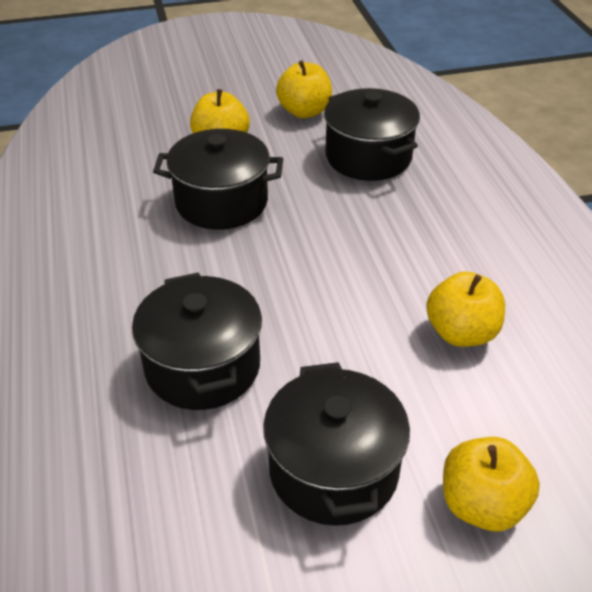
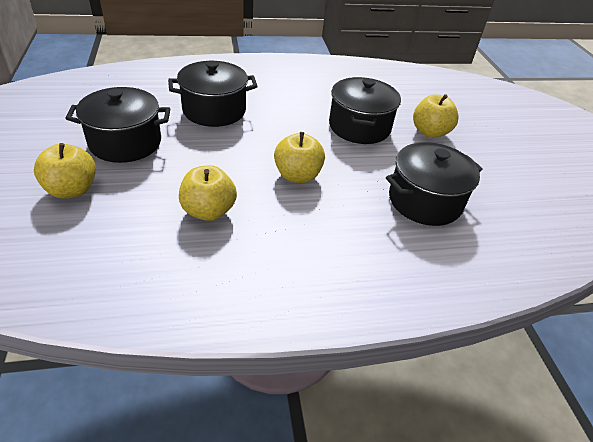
camera: 90 degrees right, 0 degrees up
(304, 111) = (486, 175): yellow apple -> yellow apple (297, 176)

